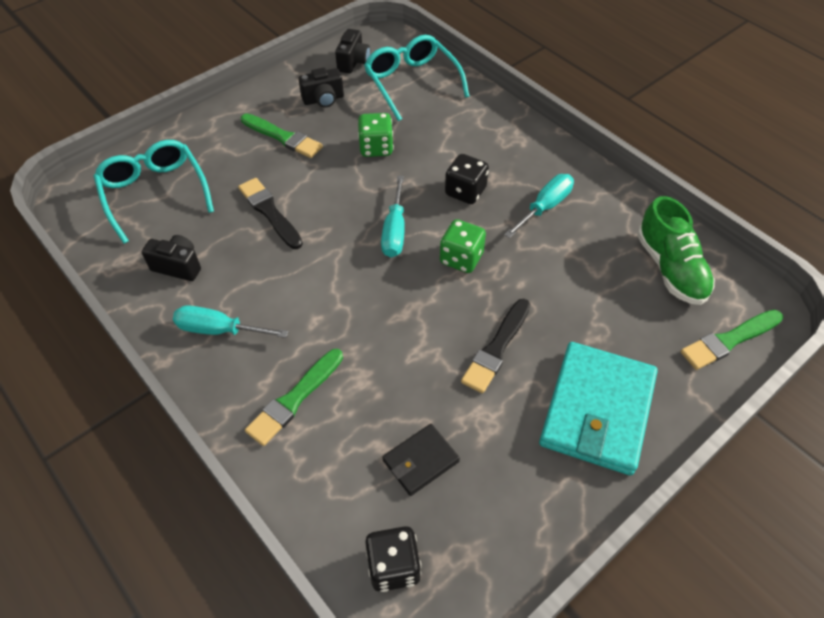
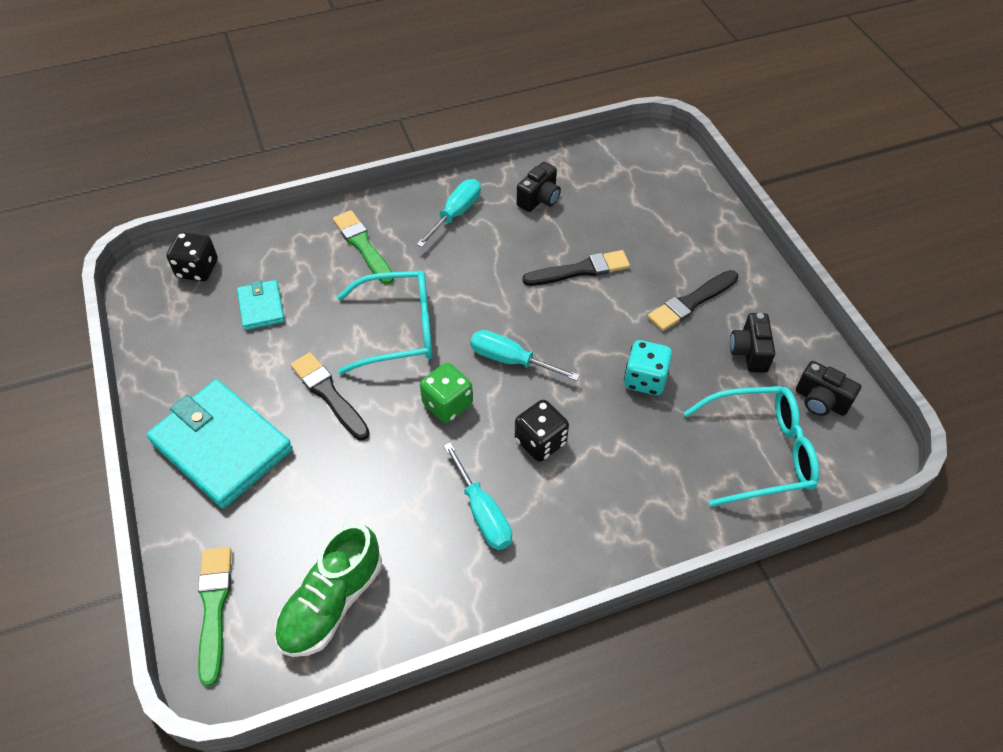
camera: 110 degrees right, 0 degrees up
(154, 193) = (640, 195): turquoise glasses -> turquoise glasses (398, 330)
(283, 137) = (691, 302): green brush -> black brush
(376, 148) = (645, 379): green dice -> turquoise dice
(420, 461) = (261, 307): black wallet -> turquoise wallet
(670, 268) = (332, 602): green shoe -> green shoe turned 60 degrees counterclockwise

